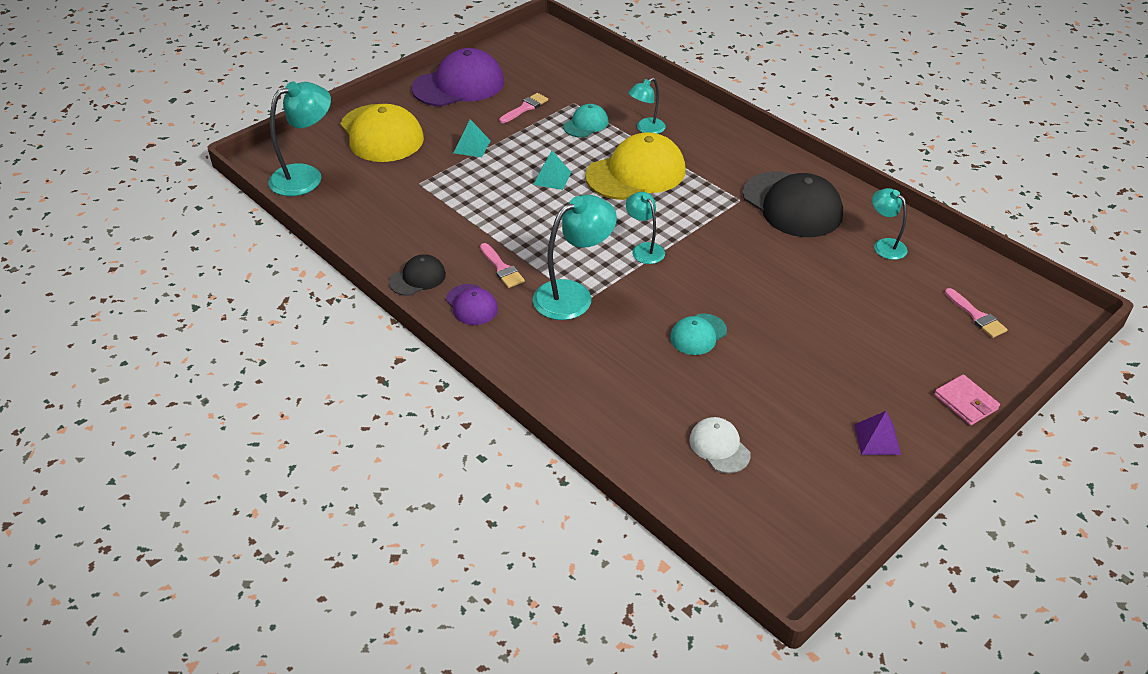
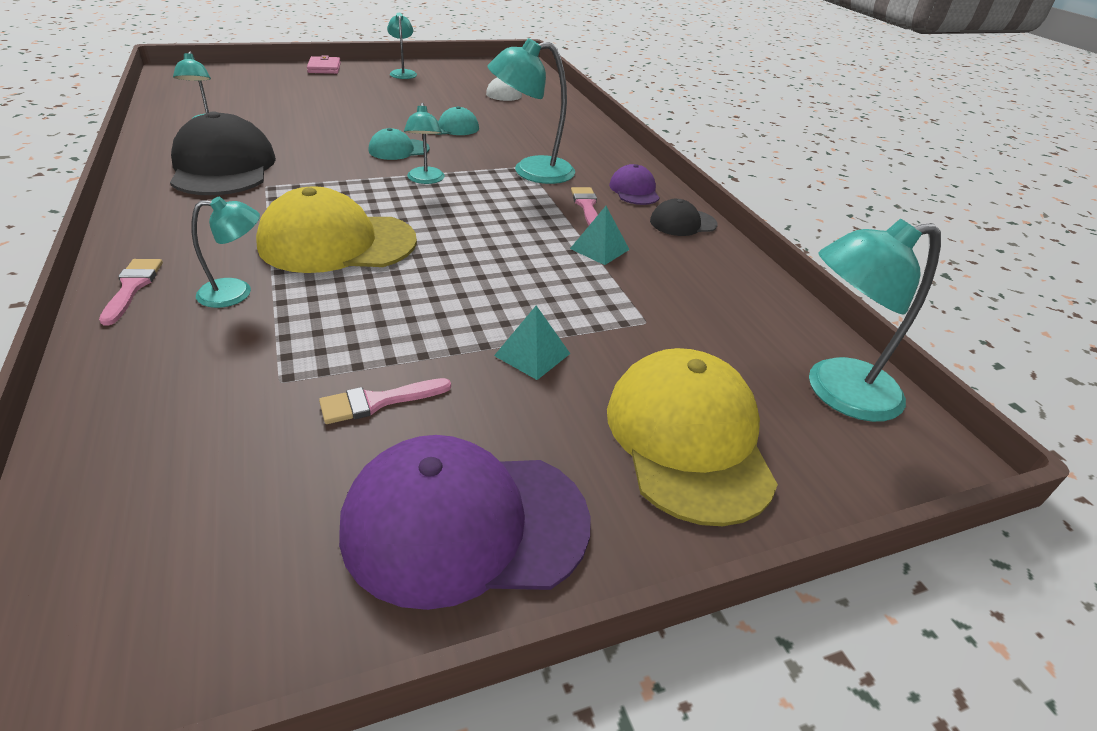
camera: 160 degrees left, 5 degrees down
(552, 178) = (451, 270): turquoise pyramid -> turquoise pyramid (599, 249)
(586, 124) = (312, 331): turquoise cap -> turquoise cap (398, 150)
(877, 439) = (403, 73): purple pyramid -> turquoise lamp
(977, 316) = (233, 84): pink brush -> pink brush (132, 287)

